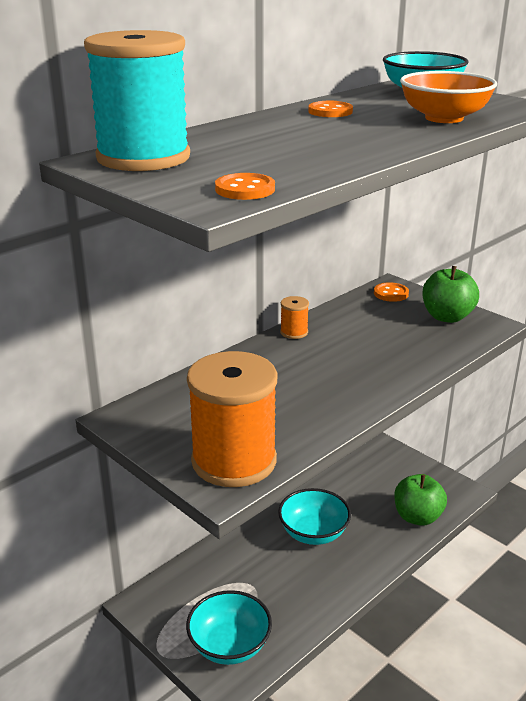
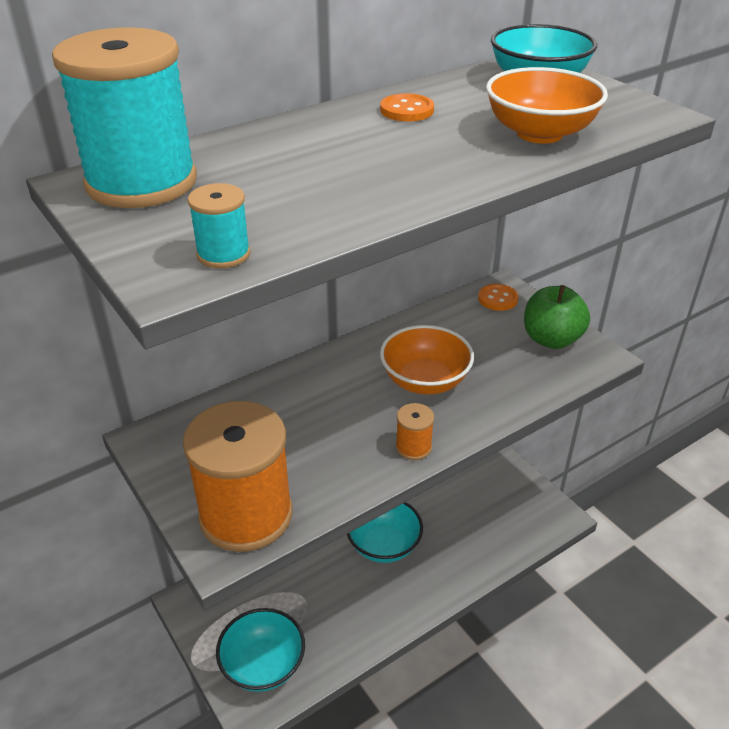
camera: 10 degrees right, 10 degrees up
(245, 189) = (223, 254): orange button -> turquoise spool
(294, 332) = (370, 343): orange spool -> orange spool (413, 447)
(352, 354) = (425, 381): none -> orange bowl
(417, 517) = (500, 541): green apple -> none

